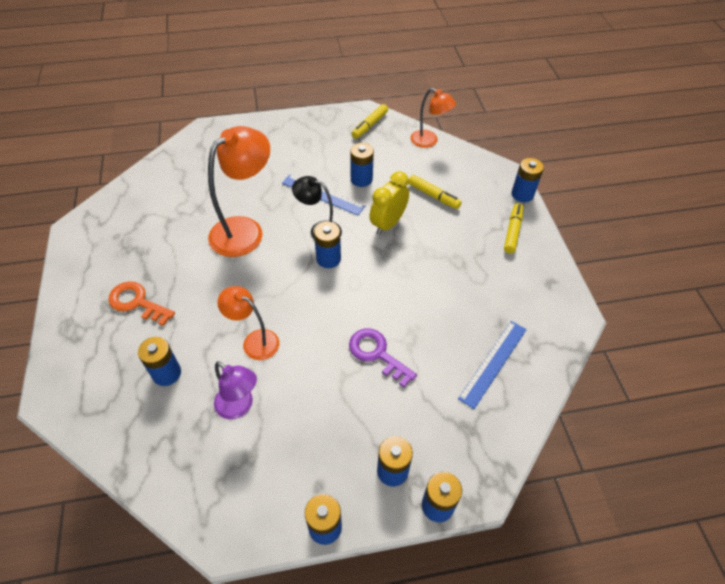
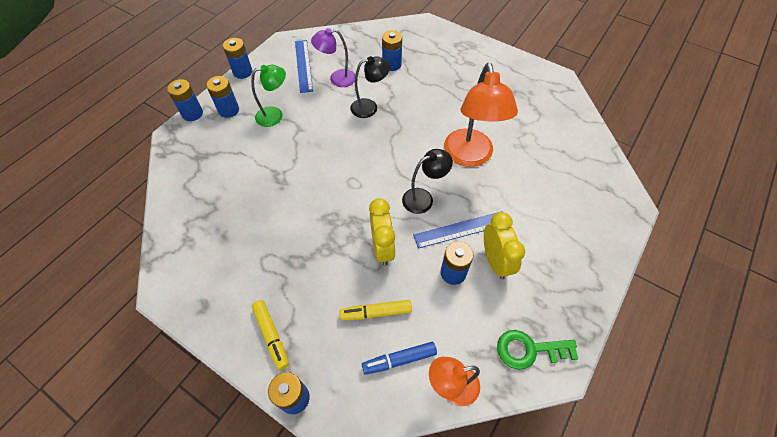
camera: 135 degrees right, 5 degrees up
(137, 302) = (457, 76): orange key -> none
(254, 341) = (370, 107): orange lamp -> black lamp
(328, 166) = (495, 261): none -> yellow clock
(328, 259) = (390, 183): blue battery -> none
(350, 415) = (275, 115): none -> green lamp
(369, 125) = (529, 350): yellow marker -> green key
(377, 354) = (291, 153): purple key -> none
(444, 168) = (399, 360): none -> blue marker
(493, 363) = (210, 204): blue ruler -> blue ruler (303, 65)

